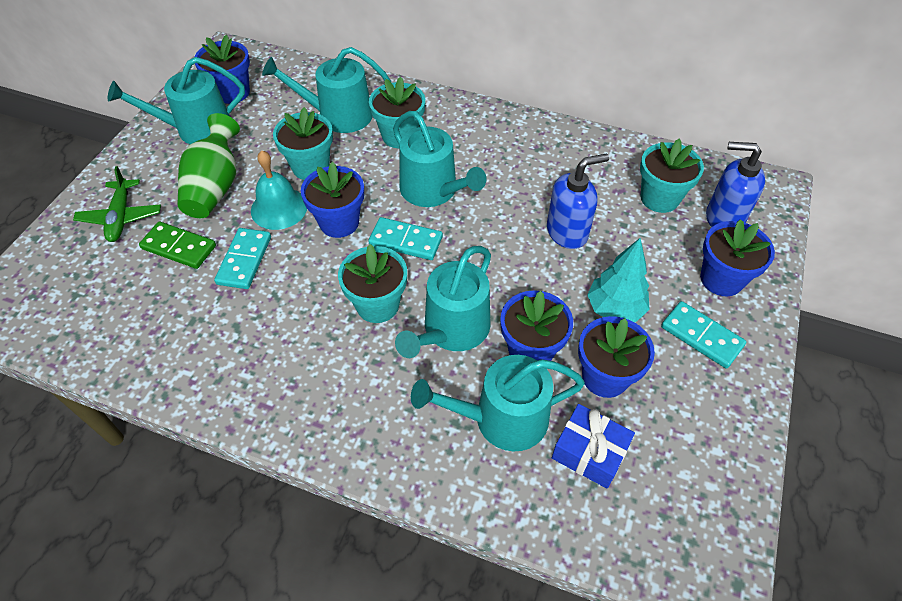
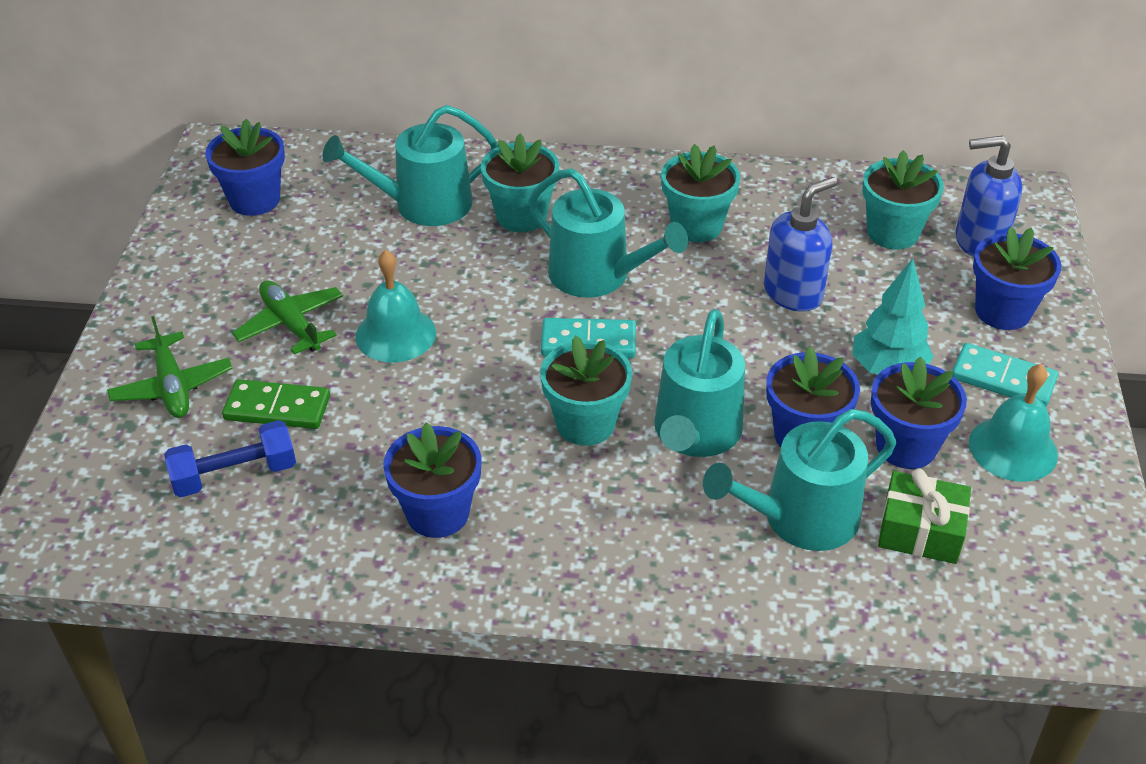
camera: 15 degrees left, 10 degrees down
(129, 291) = (234, 475): none -> blue dumbbell
(197, 129) = (227, 256): turquoise watering can -> none
(215, 187) = (291, 324): green vase -> green plane
(244, 260) = (378, 406): turquoise domino -> none
(310, 167) = (415, 275): turquoise flower pot -> turquoise flower pot (696, 226)
(339, 222) = (488, 336): blue flower pot -> blue flower pot (438, 513)
(589, 452) = (920, 531): blue gift -> green gift
(688, 398) = (1013, 448): none -> turquoise bell

